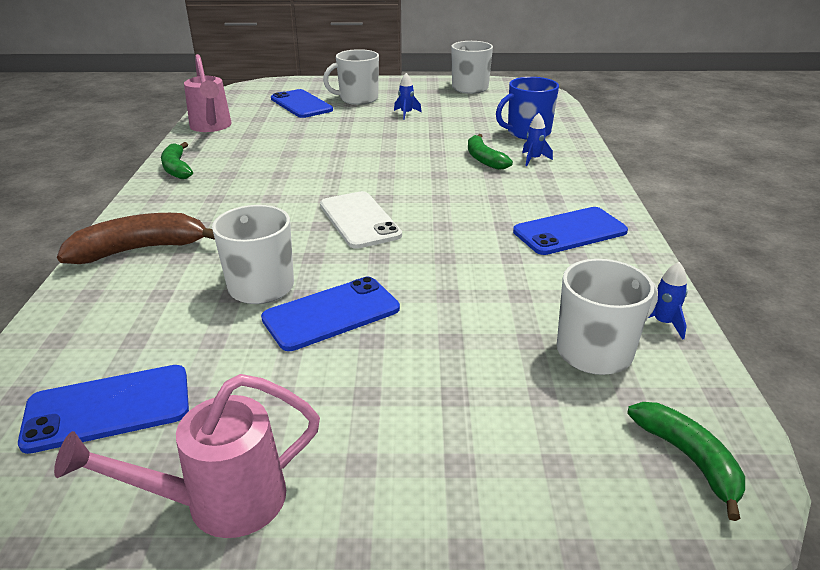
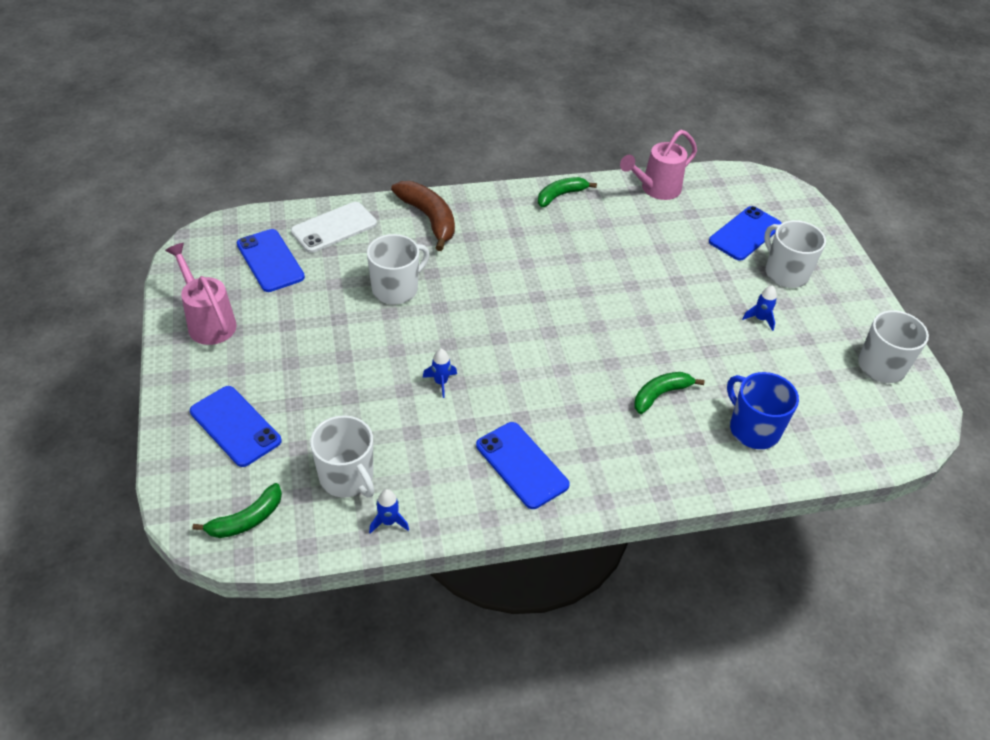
camera: 75 degrees right, 15 degrees up
(331, 314) = (369, 331): blue phone -> blue phone (235, 426)
(359, 220) = (503, 322): white phone -> white phone (334, 227)
(533, 159) = (677, 436): blue rocket -> blue rocket (441, 382)

